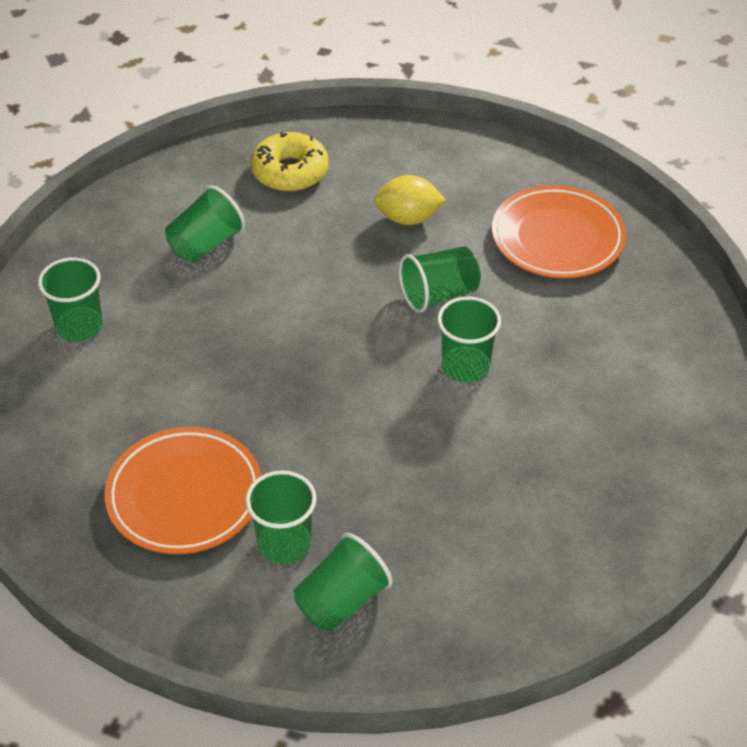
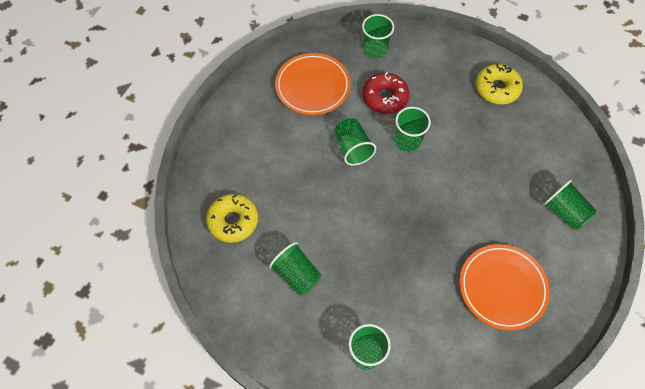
camera: 85 degrees left, 15 degrees up
(284, 544) = (531, 237): green cup -> green cup (375, 50)
(408, 218) = (287, 158): yellow lemon -> none
(556, 332) = (385, 97): none -> red donut
(618, 502) = (497, 88): none -> yellow donut

